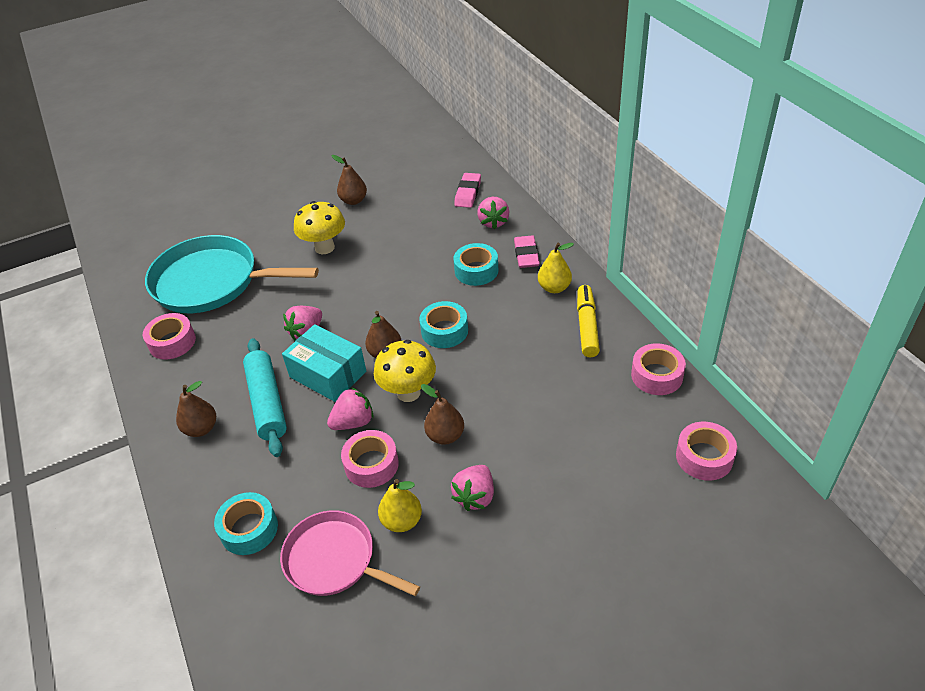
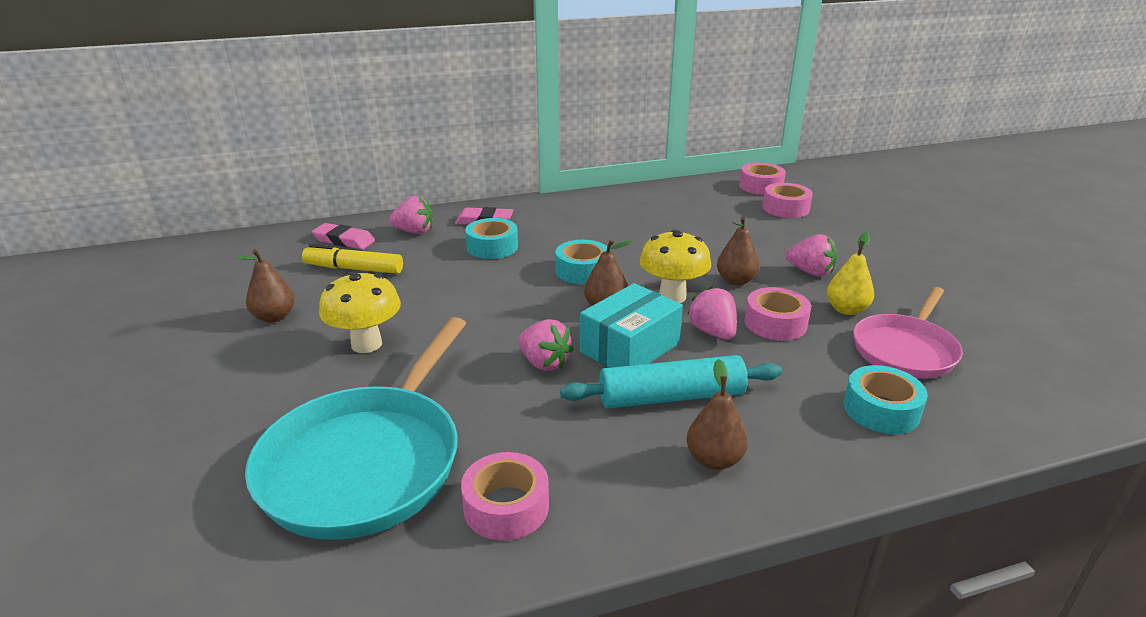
camera: 85 degrees left, 15 degrees down
(554, 288) = (544, 214): yellow pear -> none
(587, 326) = (605, 206): yellow marker -> yellow marker (354, 269)
(657, 375) = (674, 190): pink tape -> pink tape (785, 208)

